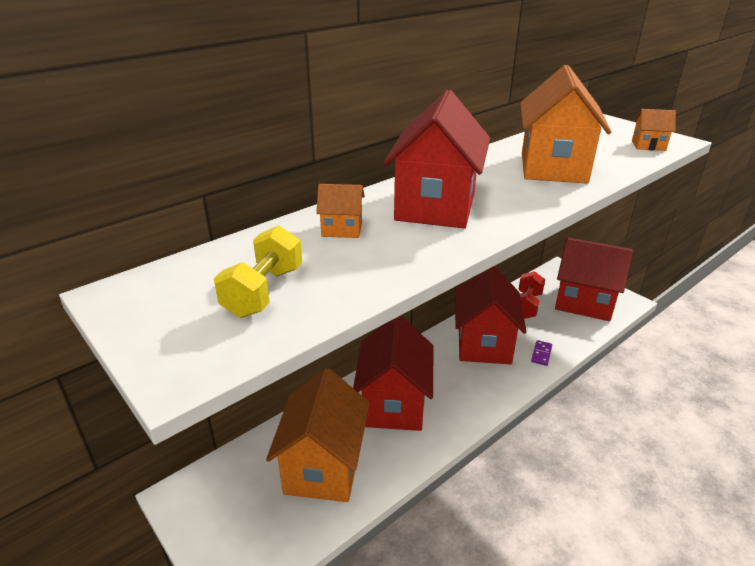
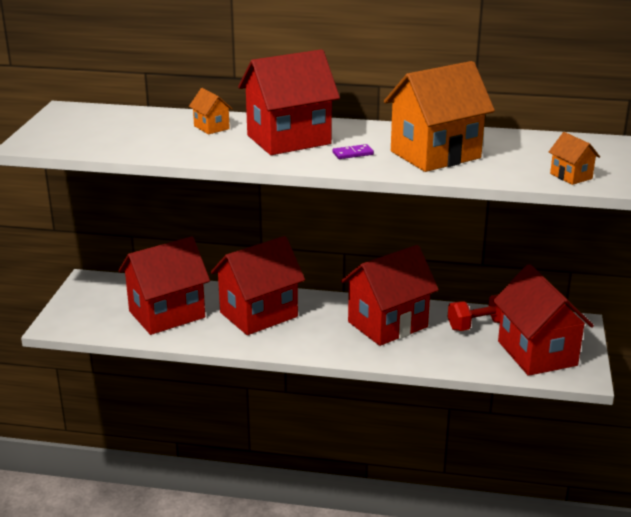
camera: 50 degrees right, 5 degrees down
(263, 292) = (115, 134): yellow dumbbell -> none
(323, 467) = (167, 314): orange house -> red house
(541, 354) = (416, 355): purple domino -> purple domino (353, 153)

